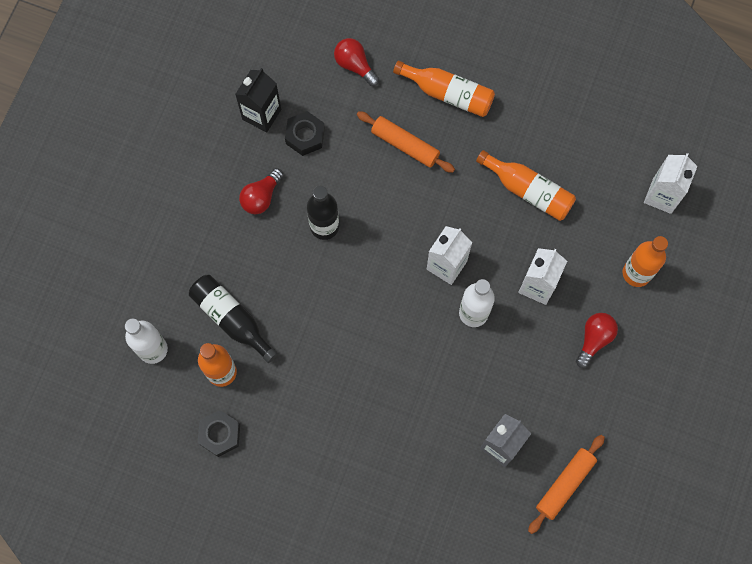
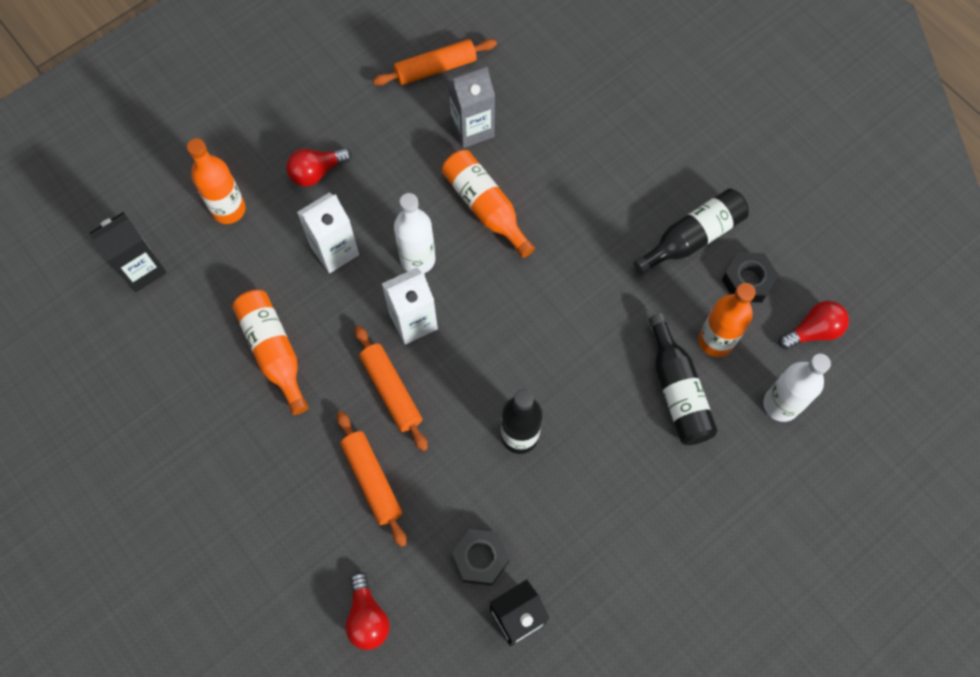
camera: 150 degrees left, 5 degrees down
(261, 197) = (572, 511): red light bulb -> red light bulb (813, 331)
(278, 447) = (692, 238): none -> black bottle
(430, 209) = (391, 391): none -> orange rolling pin
(448, 93) = (283, 515): orange bottle -> orange bottle (485, 207)
(662, 195) = (142, 269): white carton -> black carton

